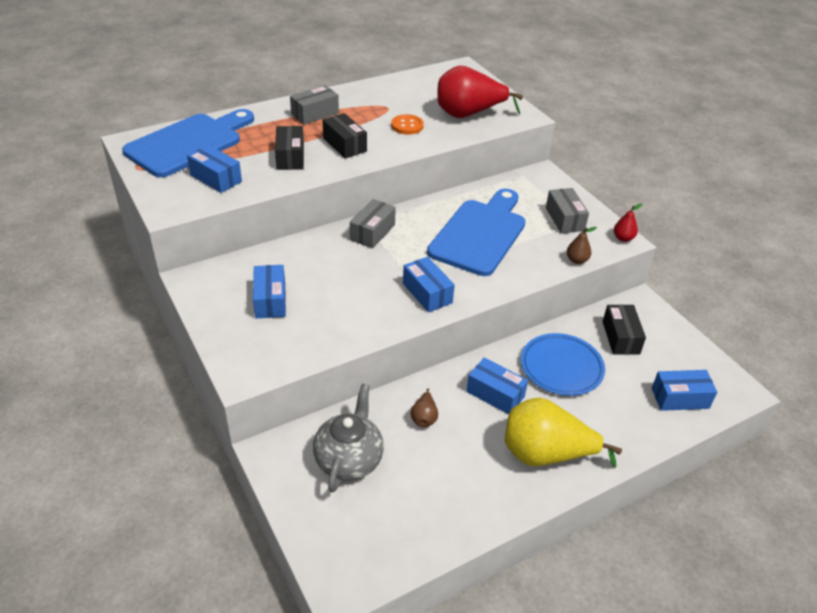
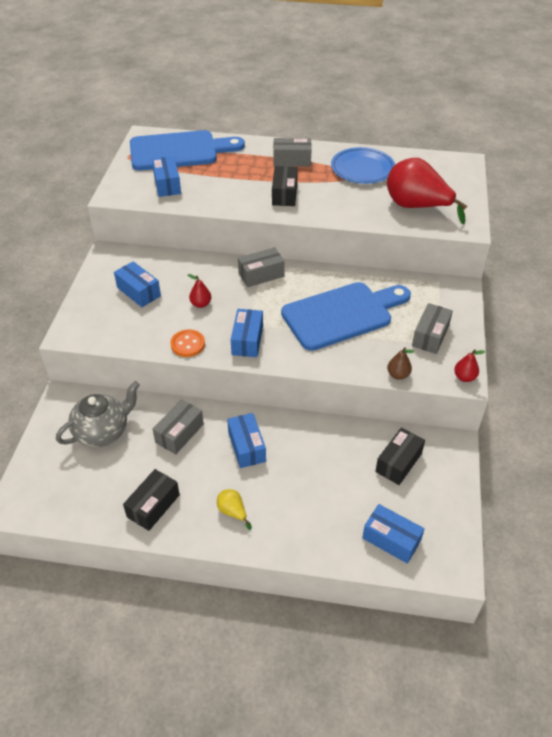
camera: 40 degrees right, 5 degrees up
(270, 300) = (138, 292): blue box -> blue box turned 75 degrees counterclockwise
(290, 157) = (234, 188): black box -> black box (153, 506)
(346, 282) = (201, 304): none -> red pear
(407, 126) = (352, 197): orange button -> orange button (188, 344)
(424, 417) = (179, 433): brown pear -> grey box
(545, 454) = (233, 512): yellow pear -> yellow pear, size x0.43
(561, 367) = (320, 457): blue plate -> blue plate (362, 169)

